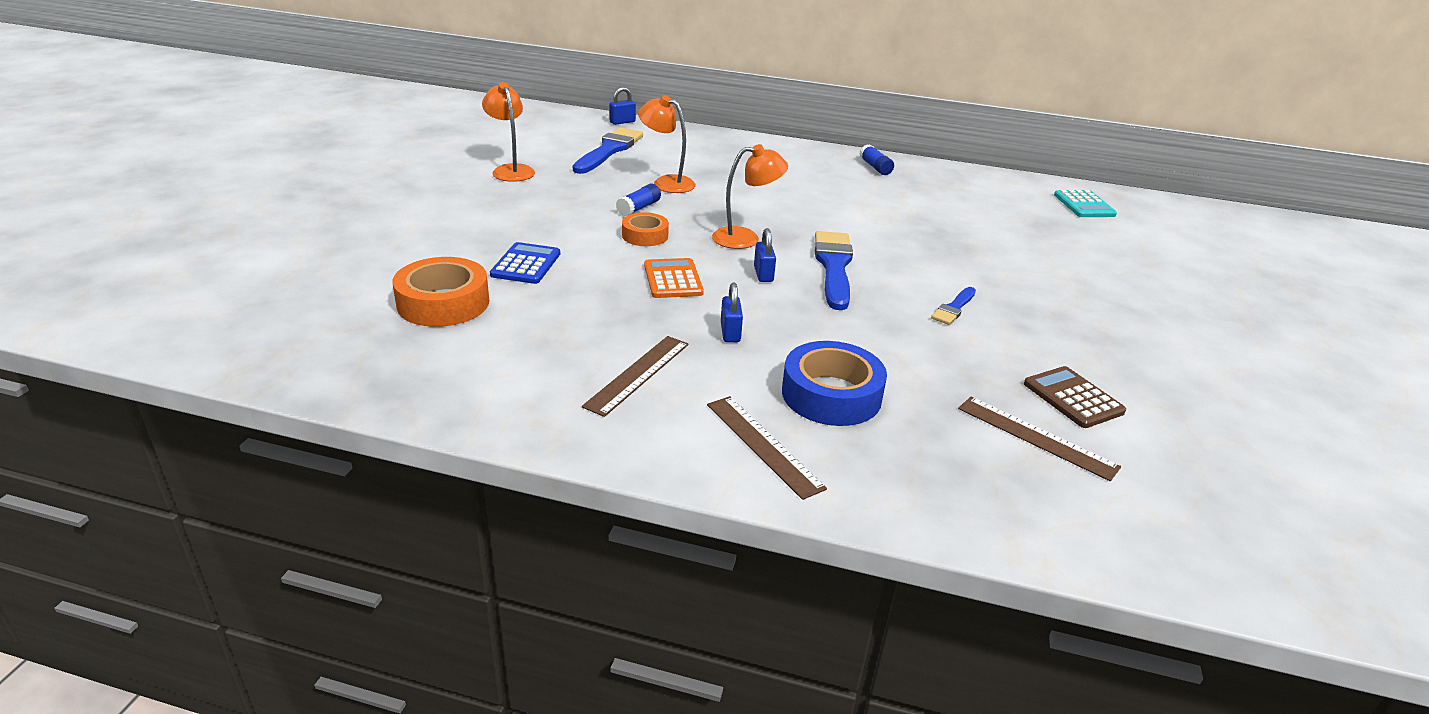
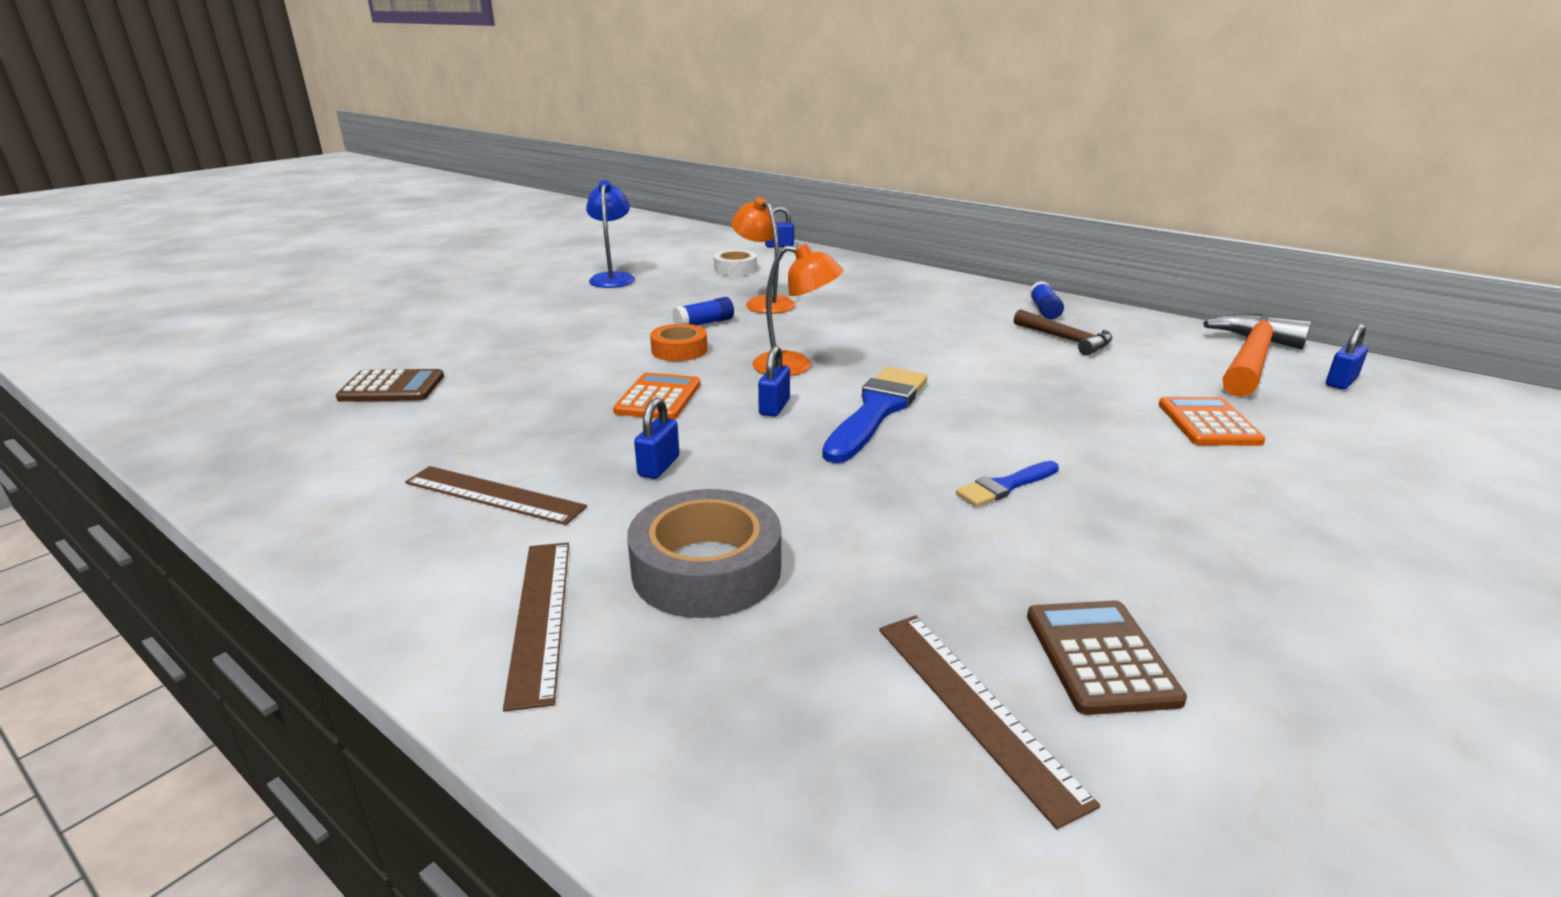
camera: 25 degrees right, 5 degrees down
(443, 303) = (392, 387): orange tape -> brown calculator
(511, 170) = (613, 278): orange lamp -> blue lamp
(526, 264) = (519, 362): blue calculator -> none
(609, 150) = (735, 269): blue brush -> white tape
(638, 374) = (494, 495): brown ruler -> brown ruler turned 60 degrees clockwise
(831, 395) = (706, 569): blue tape -> grey tape
(907, 192) = (1066, 339): none -> brown hammer
(1026, 194) = (1251, 359): none -> orange hammer
(1033, 245) = (1208, 423): none -> orange calculator
(1084, 205) = (1340, 382): turquoise calculator -> blue padlock

